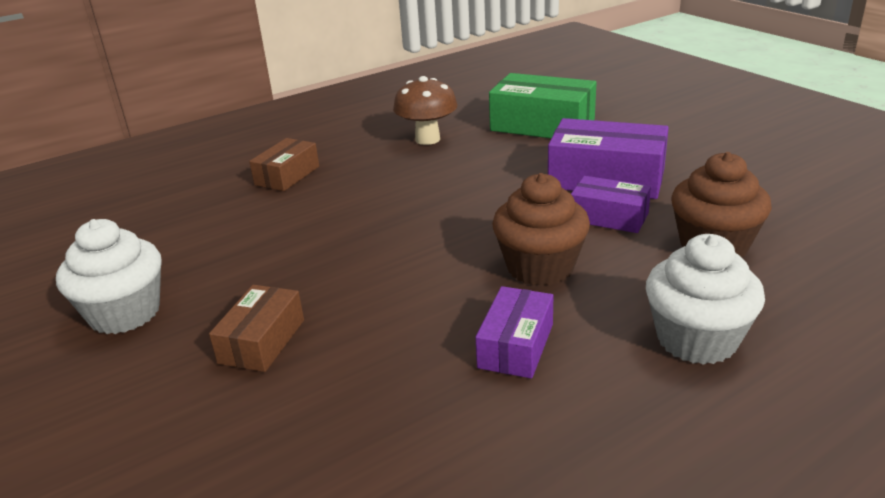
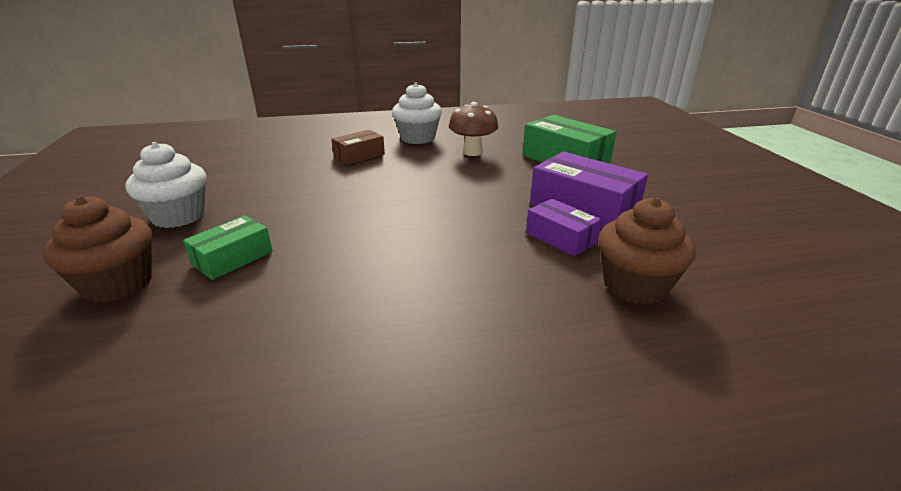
camera: 20 degrees right, 0 degrees up
(262, 341) = (233, 258): brown box -> green box
(516, 346) = (396, 318): purple box -> none
(540, 267) = (471, 262): brown cupcake -> brown cupcake (118, 283)
(696, 339) = (552, 364): white cupcake -> white cupcake (417, 138)

